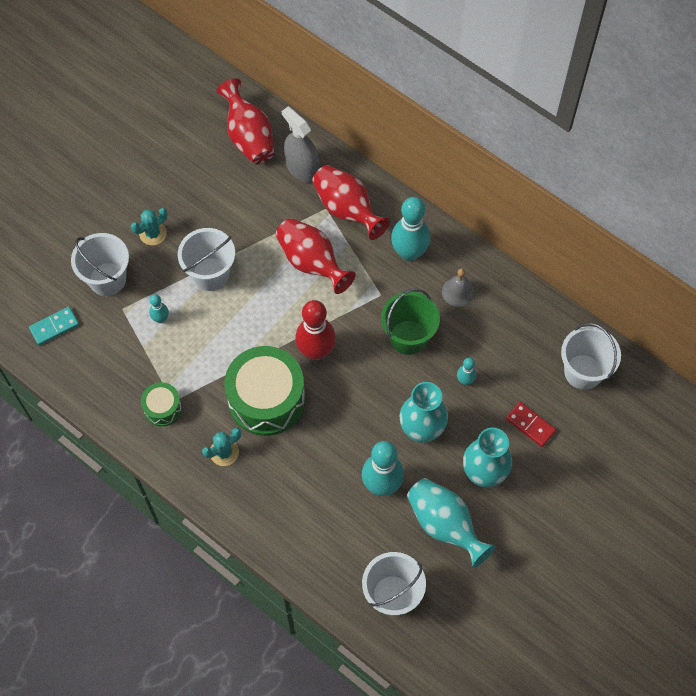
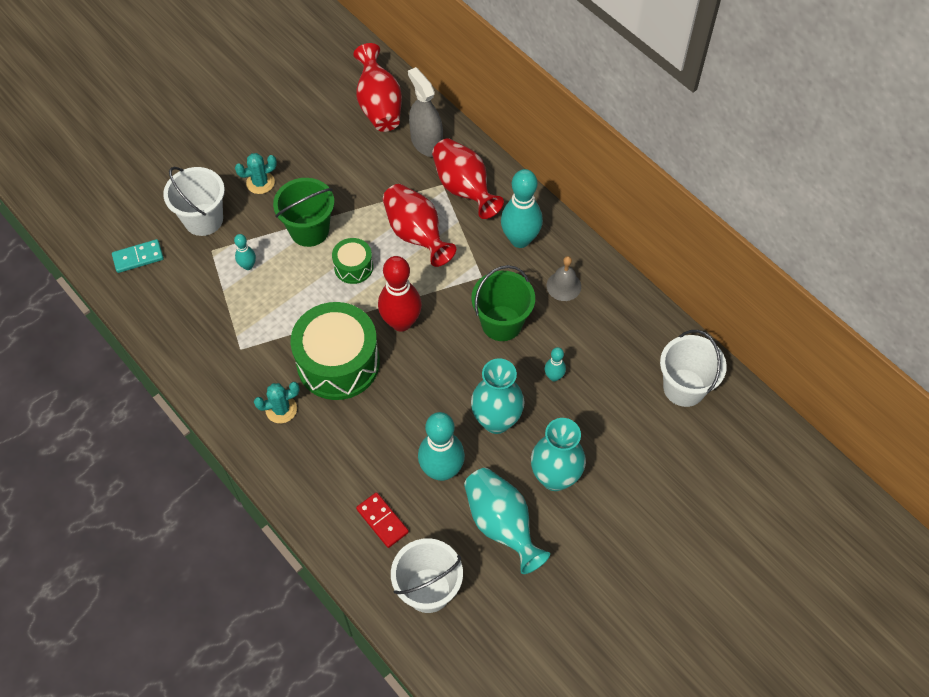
camera: 10 degrees right, 5 degrees down
(162, 408) = (228, 354): green drum -> green drum (353, 267)
(210, 274) = (309, 230): white bucket -> green bucket
(530, 425) = (615, 434): red domino -> red domino (382, 521)

